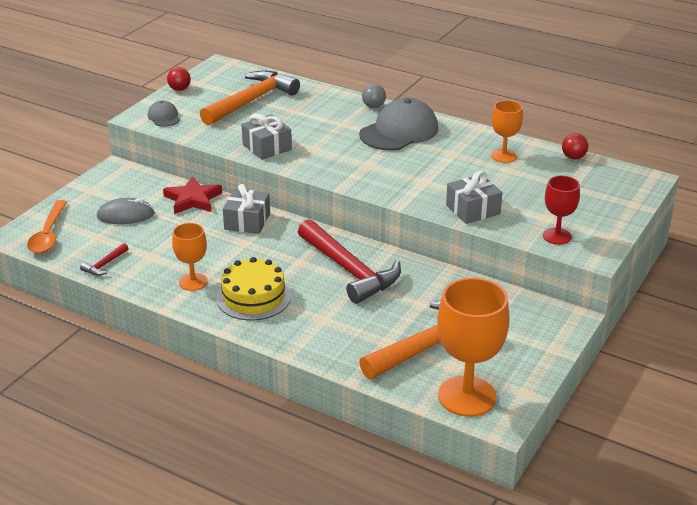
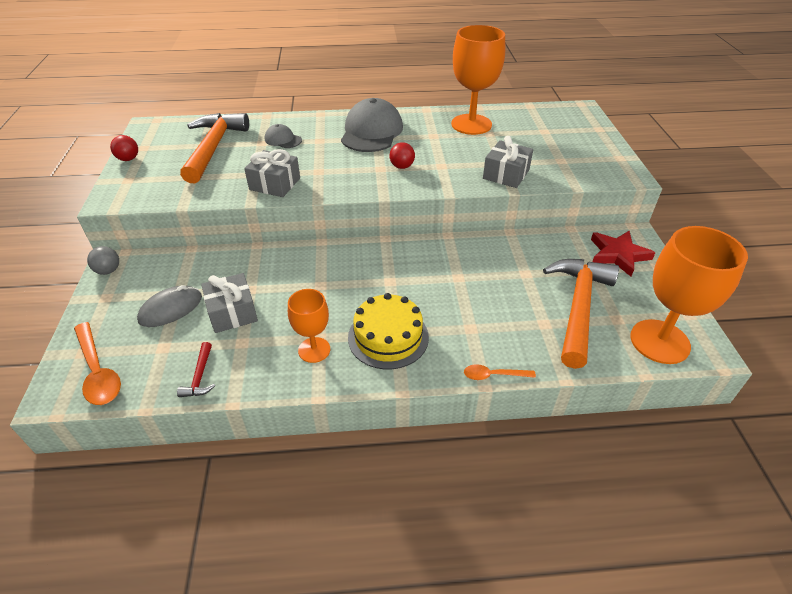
camera: 35 degrees left, 10 degrees up
(164, 117) = (139, 190): grey cap -> grey cap (283, 139)
(193, 199) = (226, 263): red star -> red star (618, 255)
(247, 221) = (301, 263): grey gift -> grey gift (232, 312)
(300, 354) = (493, 375): none -> orange spoon
(349, 270) = (438, 270): red hammer -> none
(373, 106) = (327, 119): grey ball -> grey ball (108, 271)
(503, 156) = (471, 124): orange goblet -> orange goblet, size x1.79
(557, 236) = (588, 172): red goblet -> none
(573, 157) = (517, 109): red ball -> red ball (402, 166)

